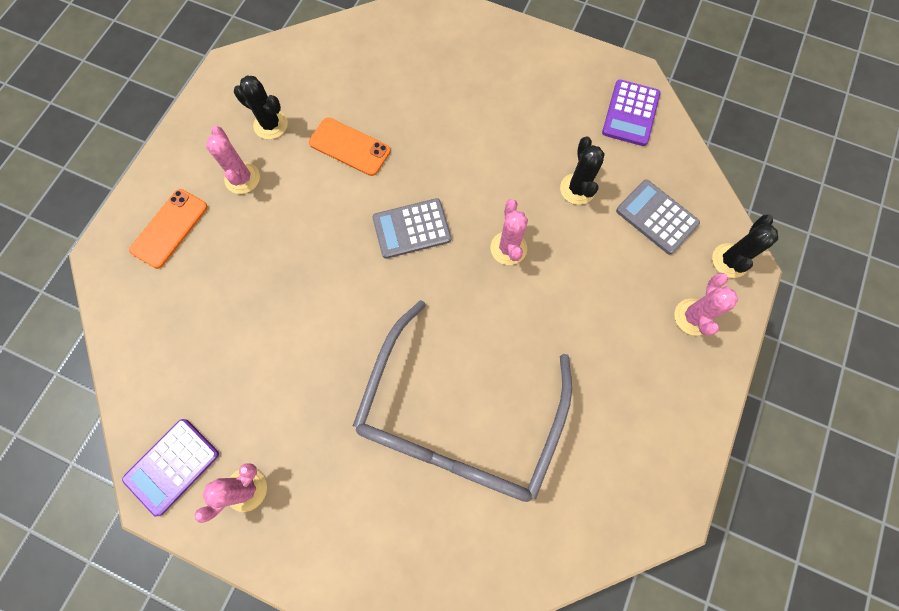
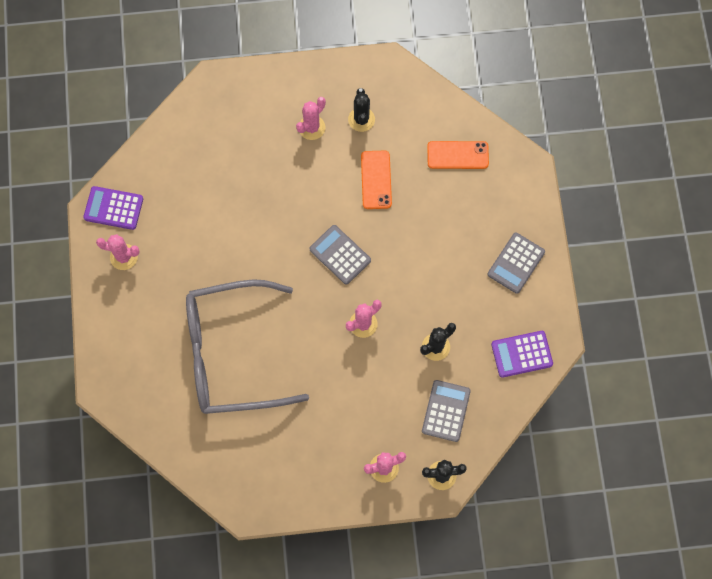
camera: 60 degrees right, 0 degrees up
(169, 228) = (251, 107): orange phone -> orange phone (457, 155)
(528, 68) = (516, 263): none -> grey calculator

